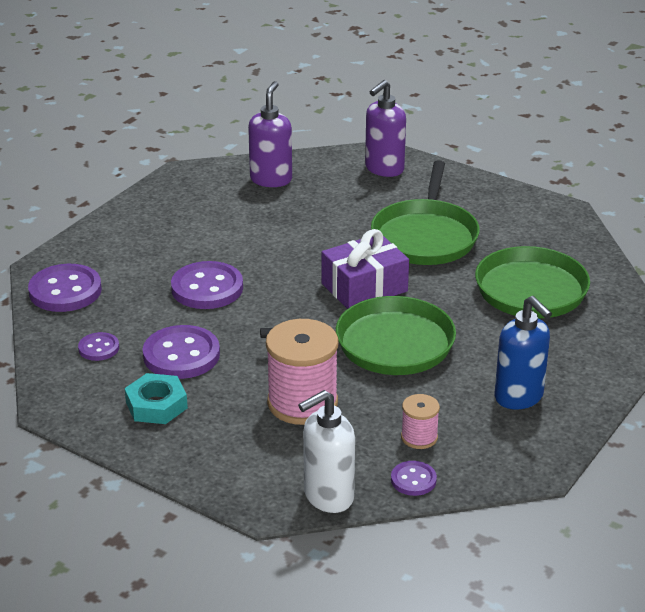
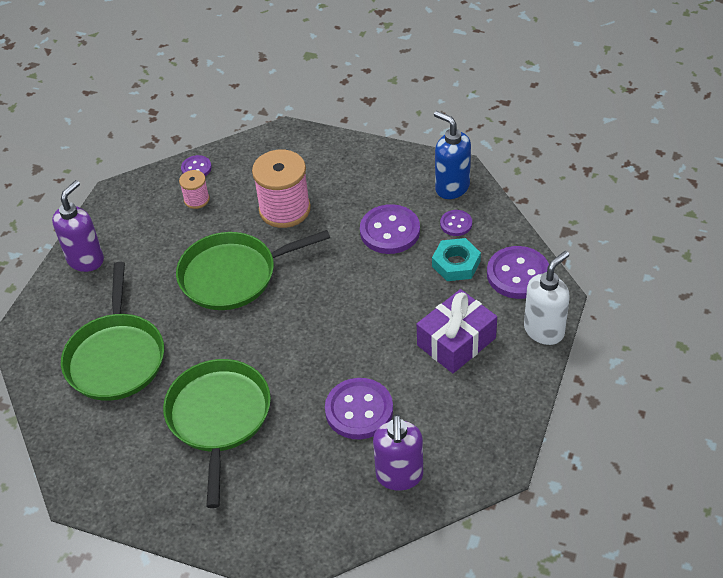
camera: 170 degrees right, 15 degrees up
(156, 405) = (387, 186): turquoise nut -> turquoise nut (456, 264)
(207, 288) = (400, 304): purple button -> purple button (359, 410)
(328, 496) = (249, 146): white soap dispenser -> white soap dispenser (544, 330)
(364, 287) = (264, 335): purple gift -> purple gift (456, 341)
(384, 169) = (280, 526): purple soap dispenser -> purple soap dispenser (86, 260)
(519, 397) = (126, 247): blue soap dispenser -> blue soap dispenser (452, 187)

